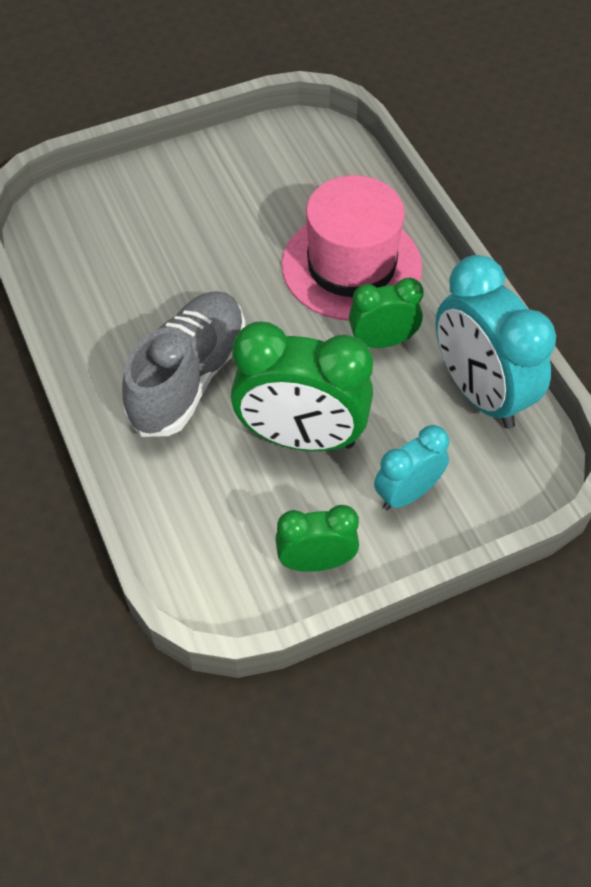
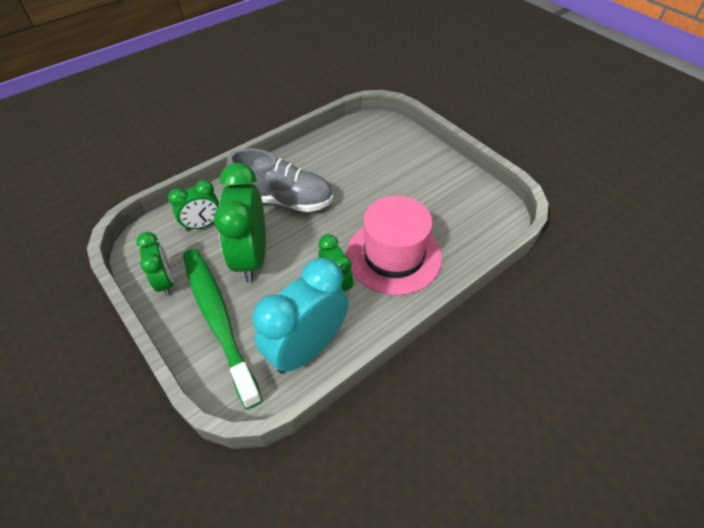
camera: 75 degrees right, 5 degrees down
(205, 500) = (203, 225): none -> green clock
(407, 493) = (218, 319): turquoise clock -> green toothbrush

